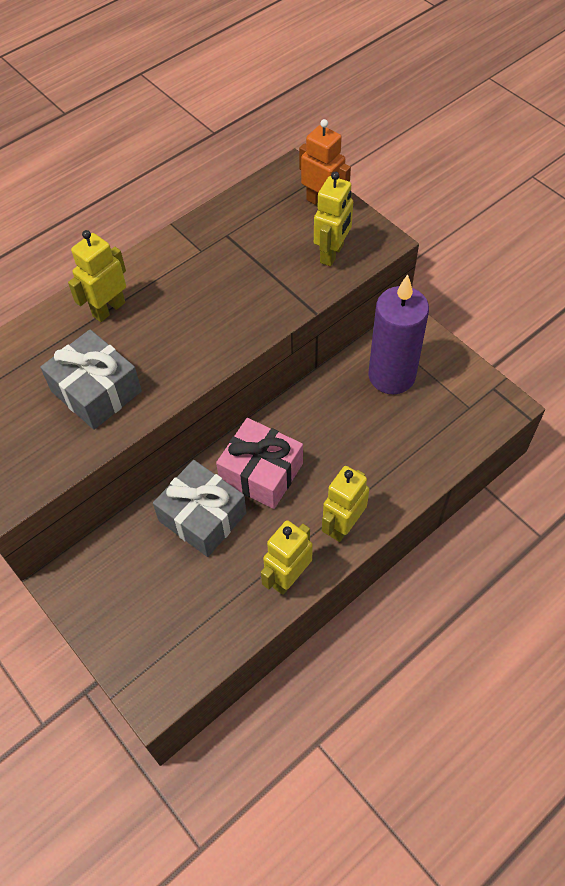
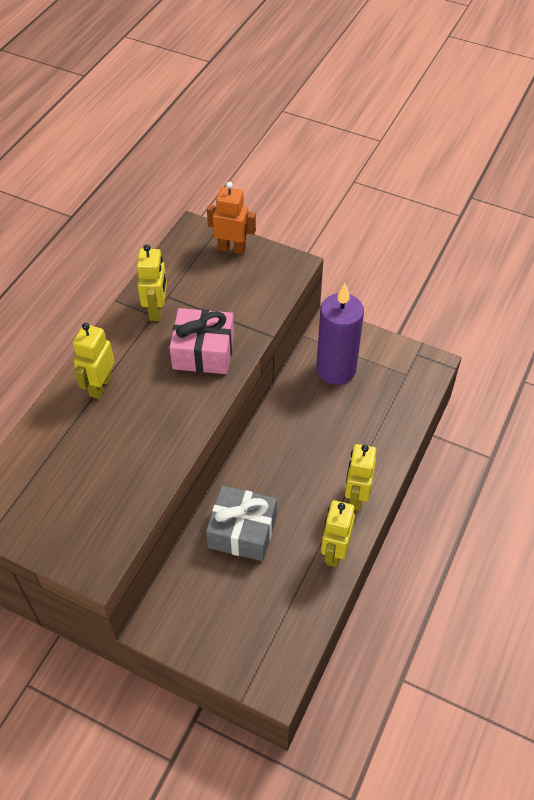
camera: 25 degrees left, 5 degrees down
(96, 391) = (126, 455): grey gift -> none
(261, 473) = (272, 480): pink gift -> pink gift (203, 352)
(332, 254) = (261, 286): yellow robot -> yellow robot (156, 310)

